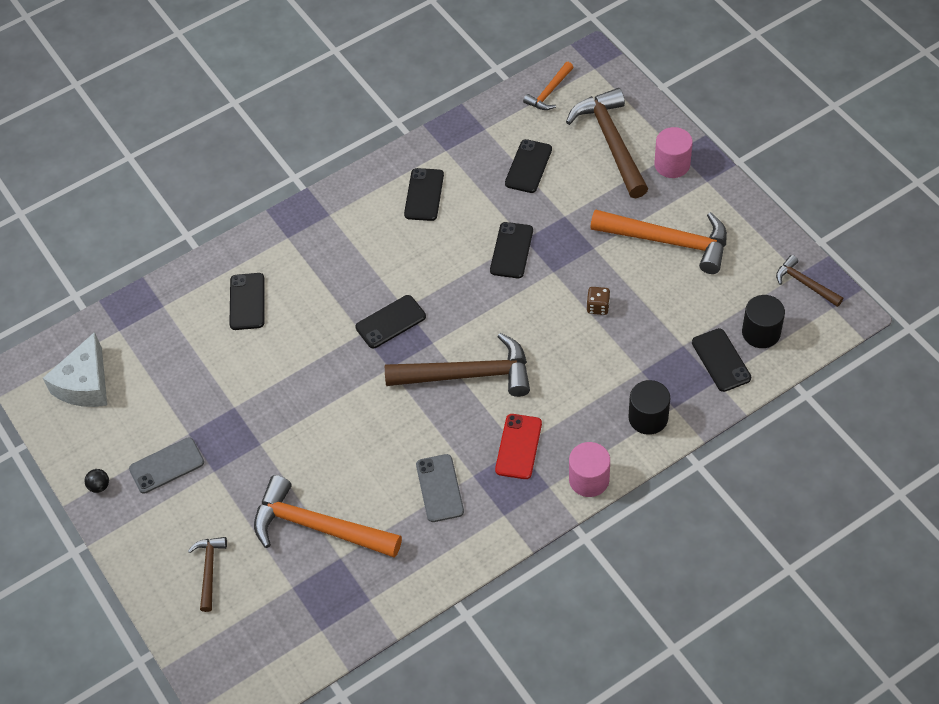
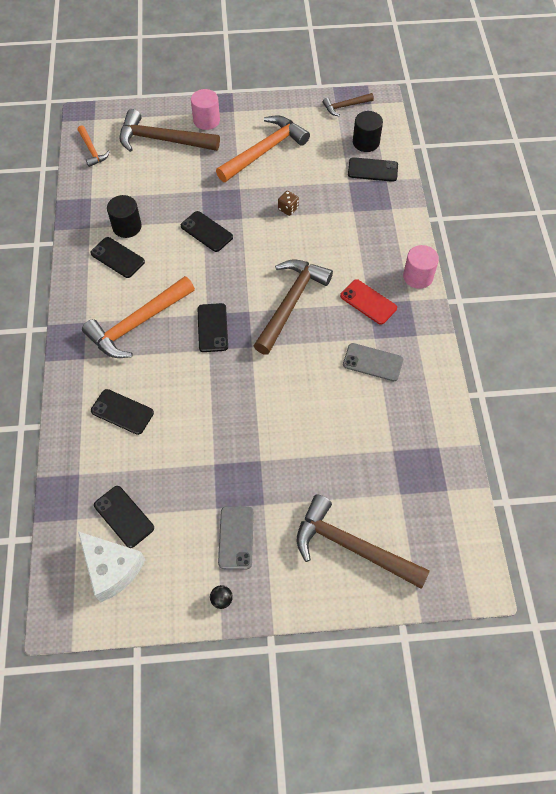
camera: 65 degrees left, 5 degrees up
(209, 570) = (352, 547): brown hammer -> brown hammer, size x1.95
(318, 527) = (358, 453): orange hammer -> orange hammer (138, 323)
(528, 166) = (144, 190): black phone -> black phone (124, 516)
(648, 418) = (391, 225): black cylinder -> black cylinder (127, 227)

